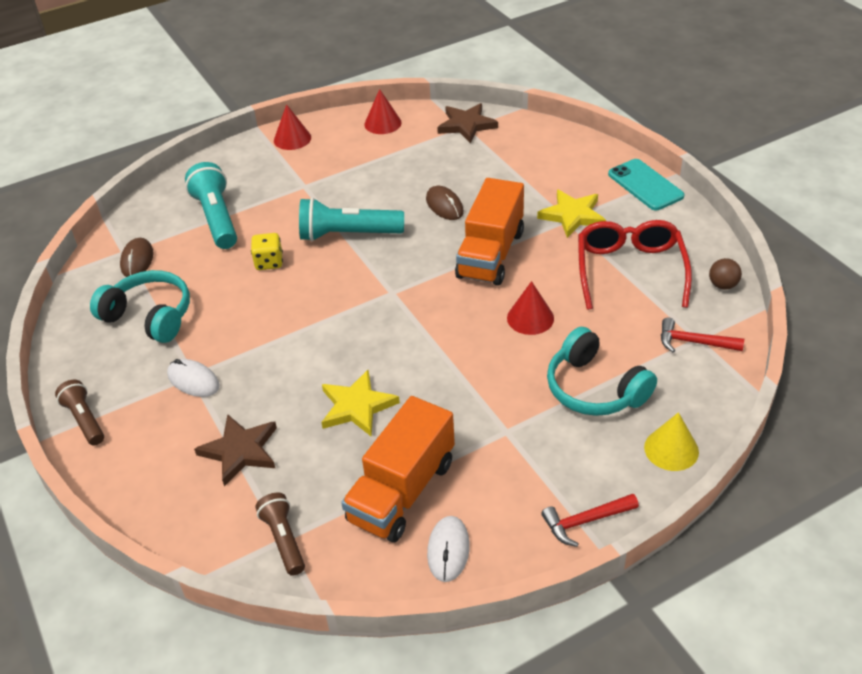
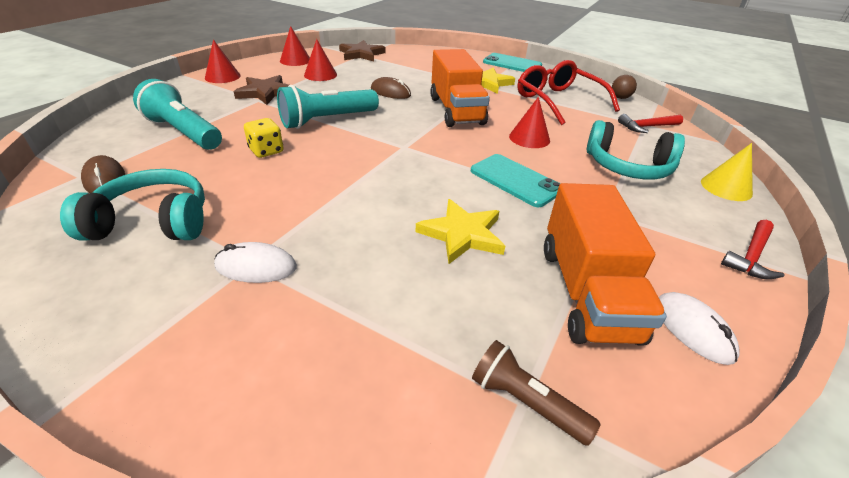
camera: 35 degrees left, 5 degrees down
(85, 420) = (113, 365): brown flashlight -> none
(240, 451) = (376, 319): brown star -> brown star (265, 93)
(391, 157) = (320, 75): none -> red cone
(458, 367) = (515, 180): none -> turquoise phone

